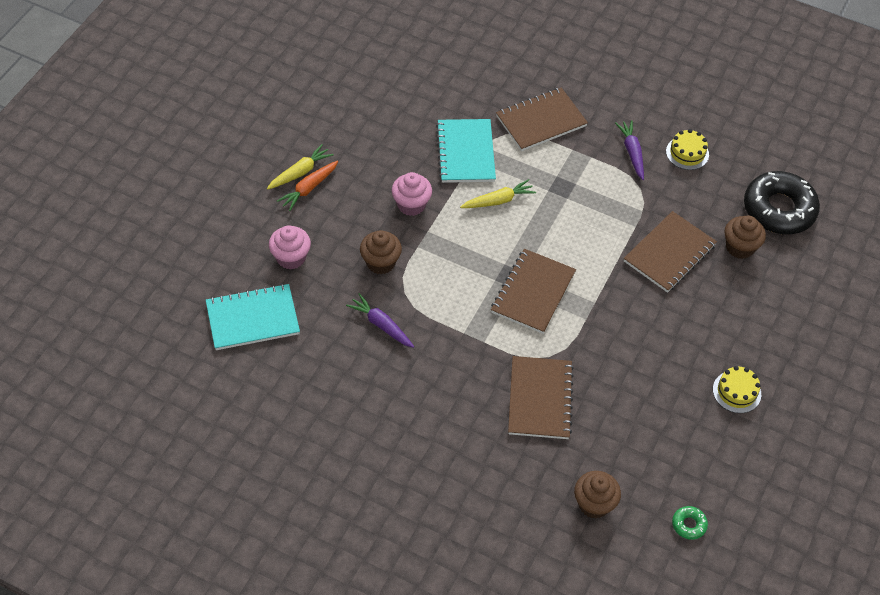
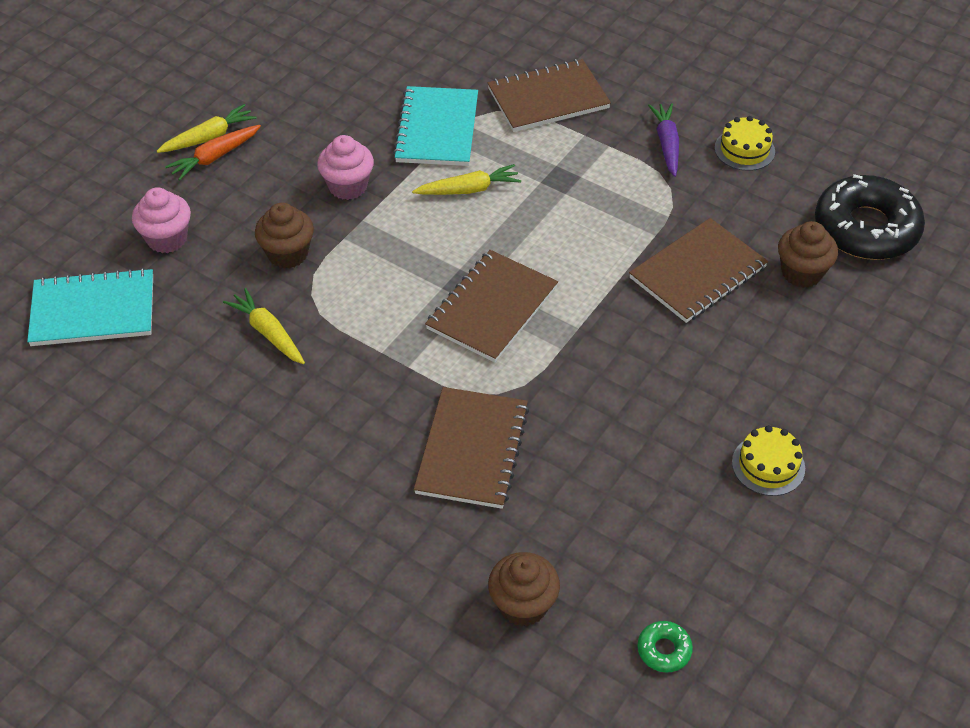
camera: 10 degrees right, 5 degrees down
(381, 325) = (268, 333): purple carrot -> yellow carrot

